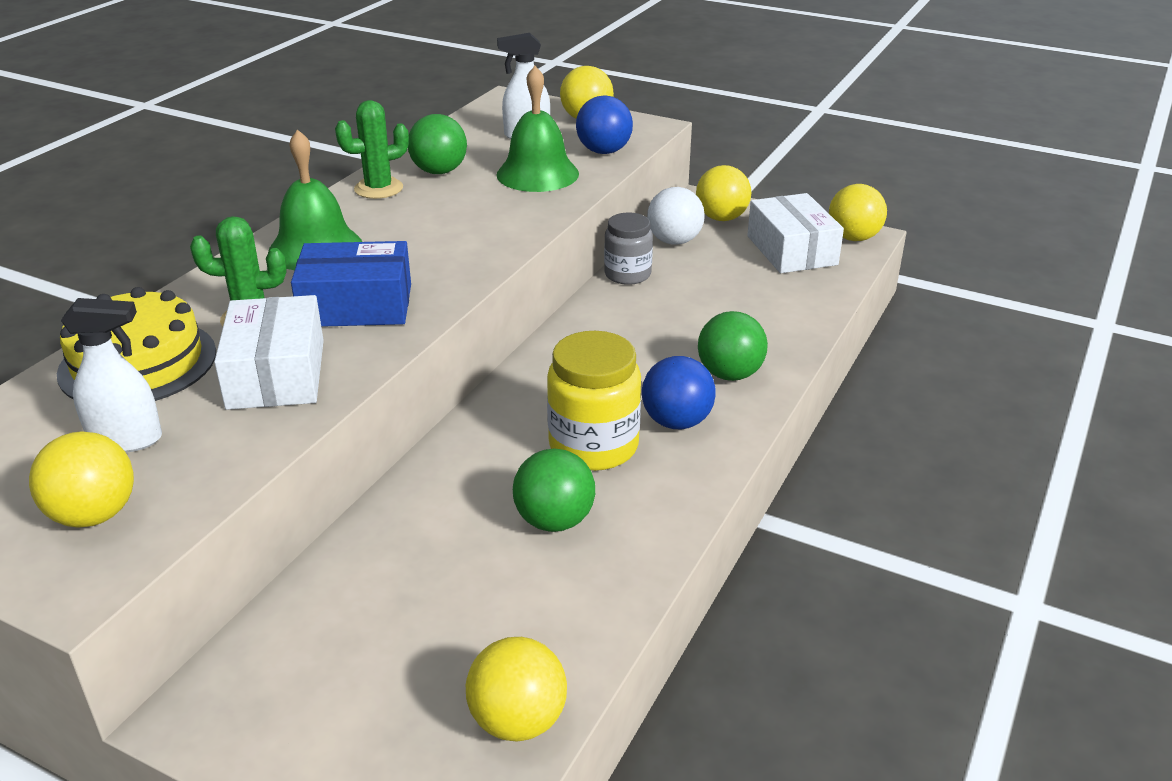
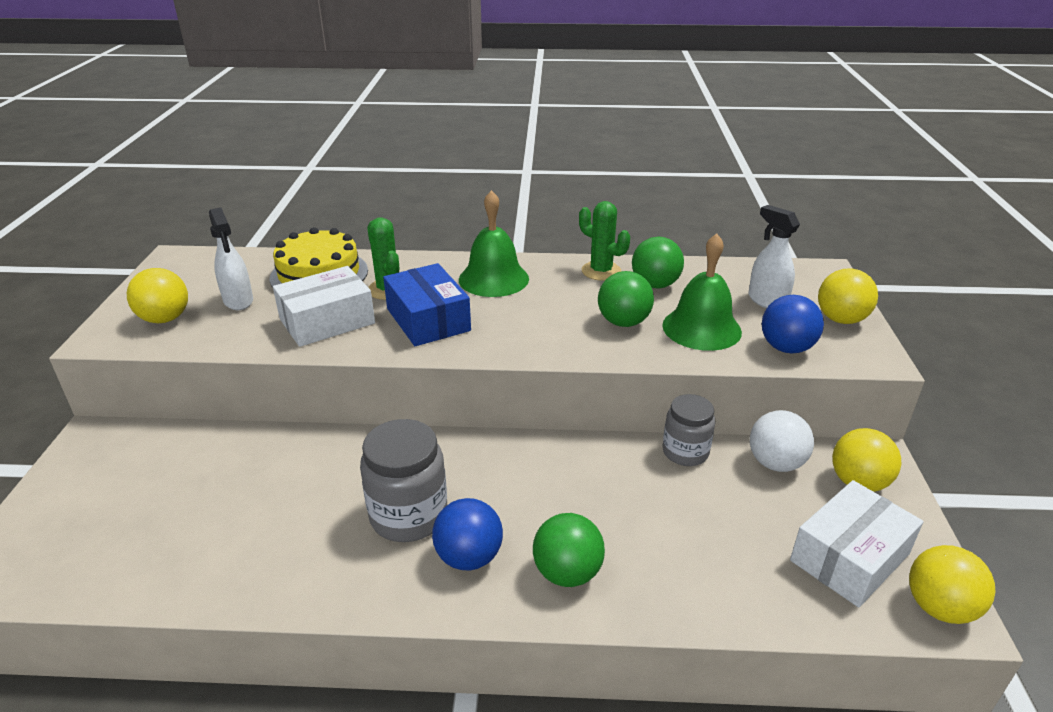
camera: 65 degrees right, 0 degrees up
(518, 721) = (84, 578): yellow ball -> none
(554, 521) = (304, 524): green ball -> green ball (623, 322)
(593, 446) = (408, 515): yellow jar -> grey jar

